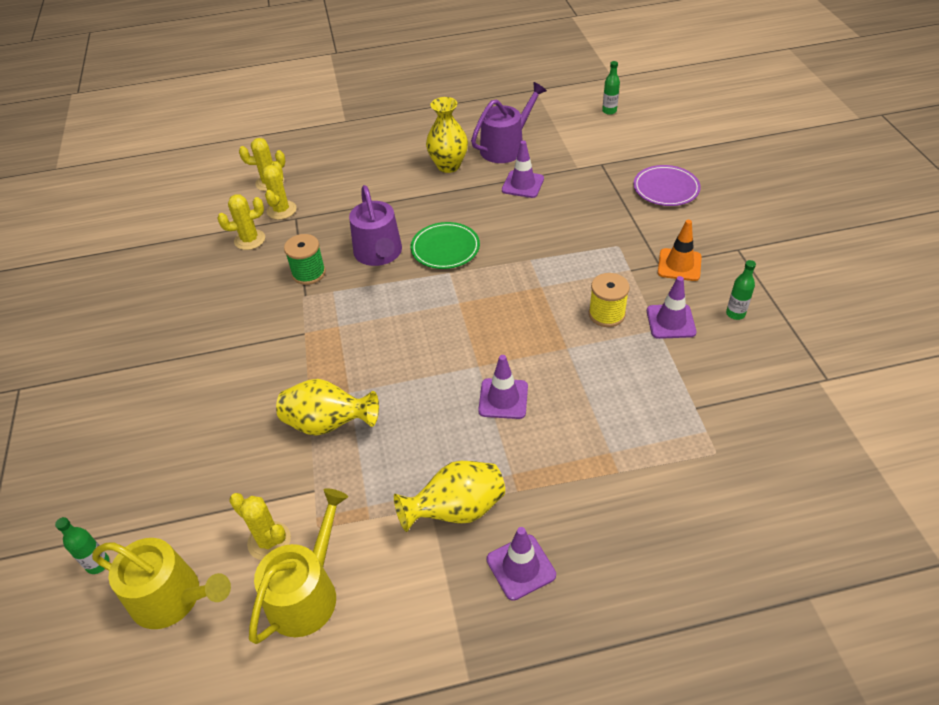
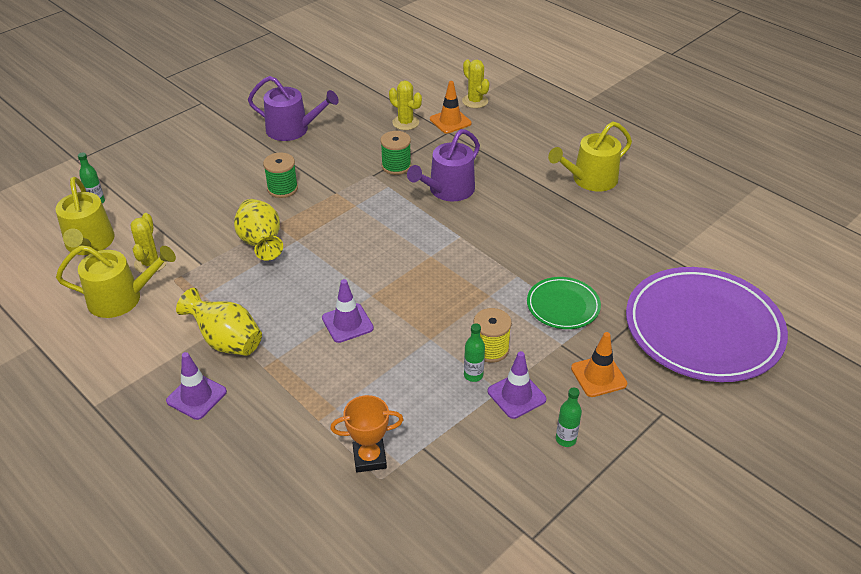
camera: 55 degrees right, 5 degrees down
(255, 373) = (282, 189): none -> green spool
(281, 210) = (450, 121): yellow cactus -> orange traffic cone
(445, 248) = (485, 222): green plate -> green plate (563, 306)
(448, 166) = (590, 180): yellow vase -> yellow watering can
(506, 147) = (651, 202): purple watering can -> purple watering can (293, 130)
(523, 184) = (610, 232): purple traffic cone -> none
(609, 111) = (783, 245): green bottle -> green bottle (473, 375)
(666, 188) = (703, 329): purple plate -> purple plate, size x2.08
(687, 451) = (369, 458): none -> orange trophy

